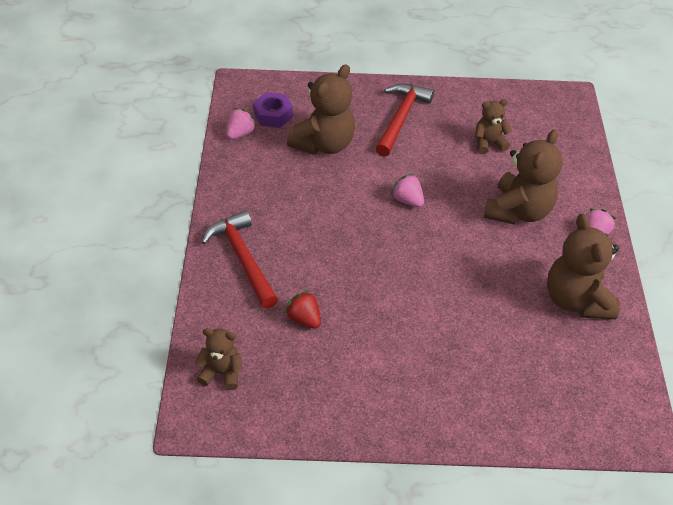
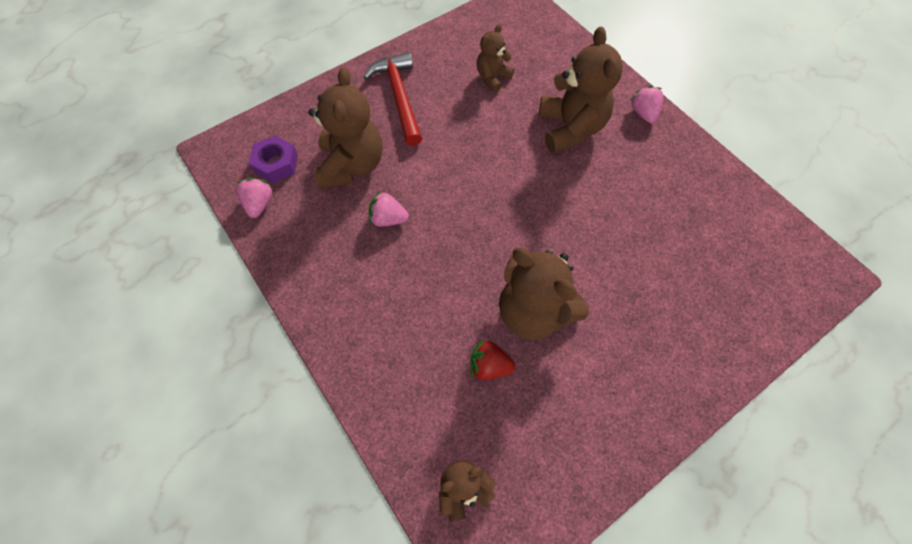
camera: 35 degrees left, 15 degrees up
(243, 258) = (377, 342): red hammer -> none
(407, 200) = (474, 176): pink strawberry -> pink strawberry (388, 219)
(576, 300) = (683, 183): brown teddy bear -> brown teddy bear (533, 311)

